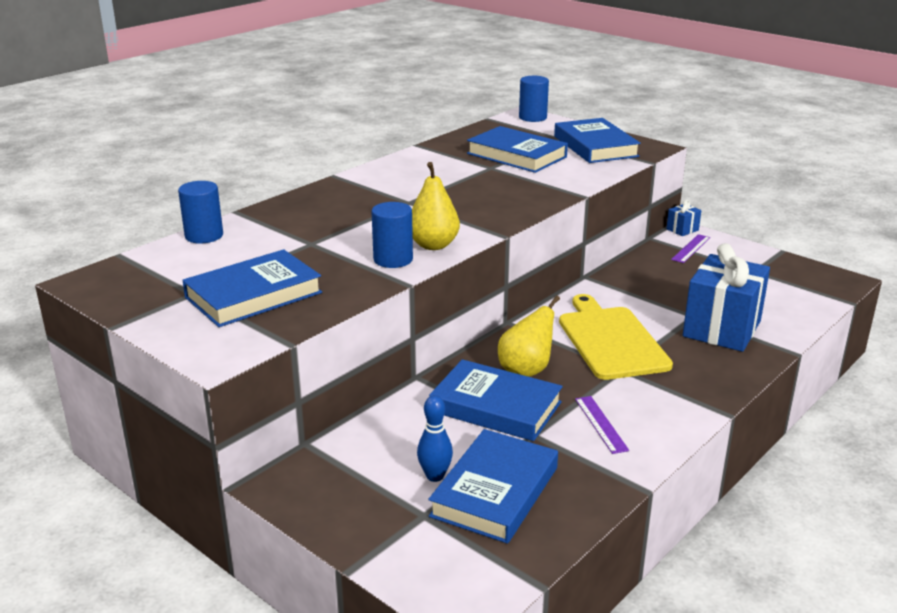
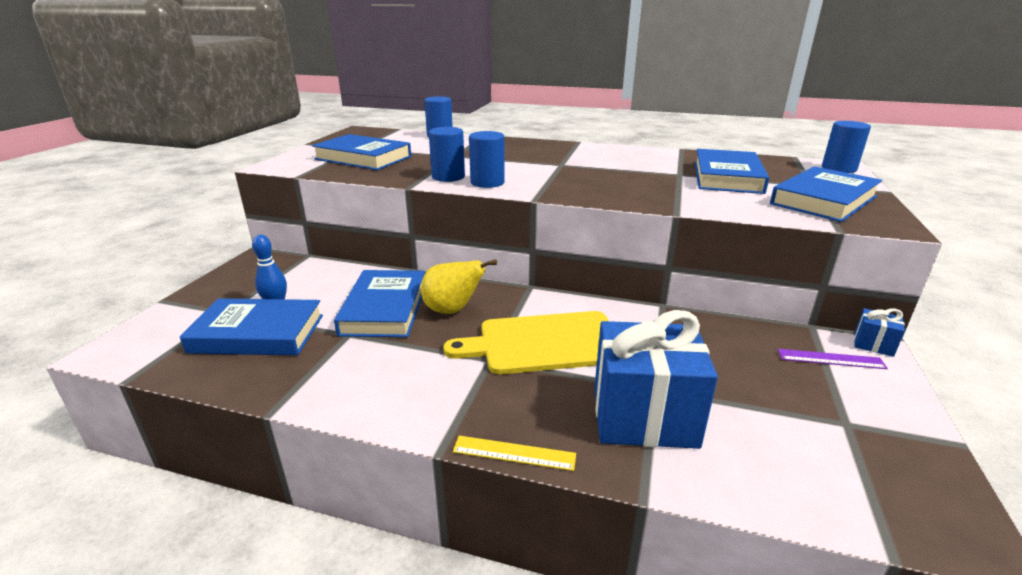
camera: 65 degrees right, 0 degrees up
(433, 245) = (487, 182): yellow pear -> blue cylinder
(601, 424) = (379, 365): purple ruler -> none
(611, 340) = (544, 343): yellow cutting board -> yellow cutting board turned 150 degrees counterclockwise
(740, 385) = (514, 453): none -> yellow ruler

